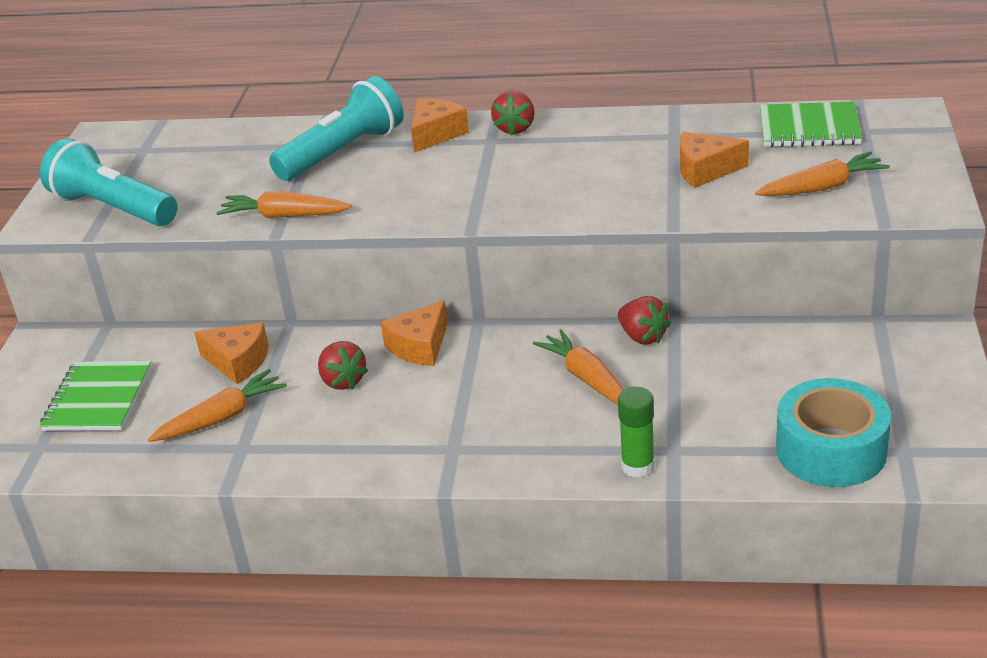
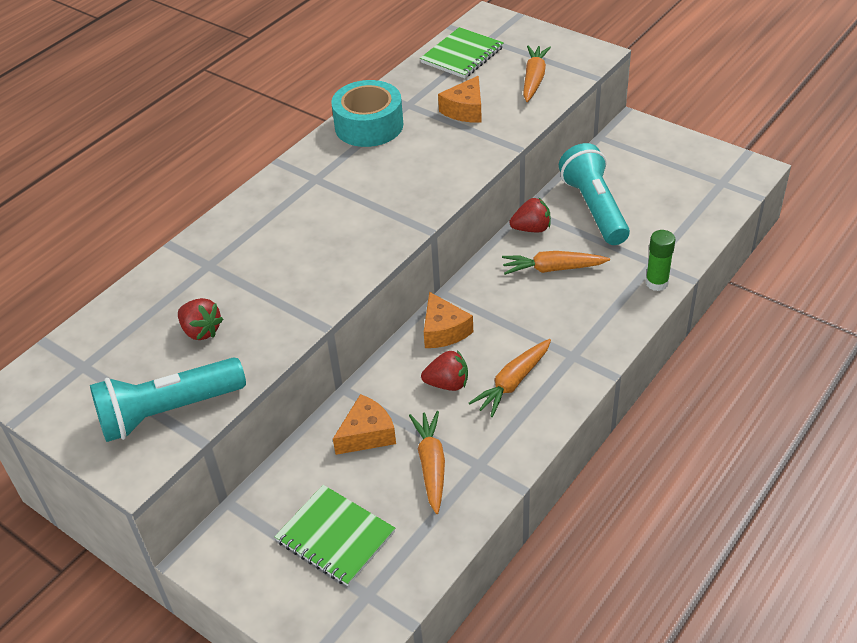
camera: 60 degrees left, 10 degrees up
(284, 216) = (302, 313): orange carrot -> orange carrot (512, 383)
(343, 152) = (240, 253): turquoise flashlight -> turquoise flashlight (594, 208)
(436, 134) = (273, 200): orange cheese -> none
(515, 128) = (313, 162): red strawberry -> red strawberry (201, 331)
(831, 450) = (701, 206): turquoise tape -> turquoise tape (369, 126)

